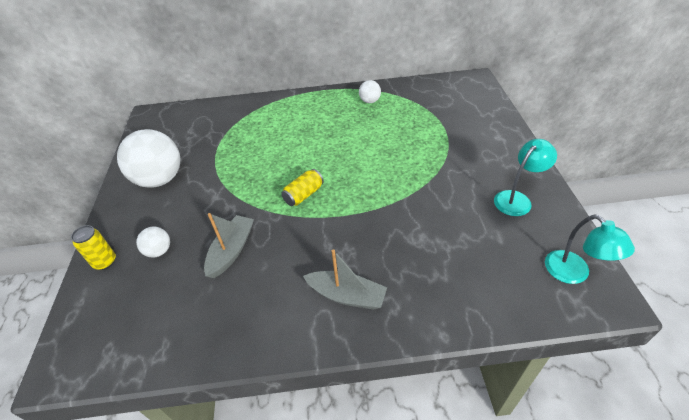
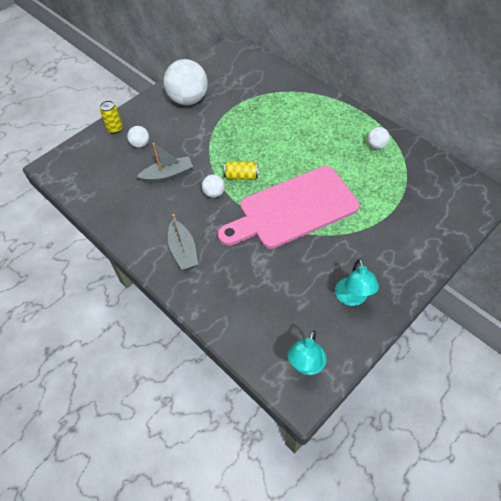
camera: 50 degrees right, 10 degrees up
(300, 226) = (214, 193): none -> white ball
(382, 182) = (293, 209): none -> pink cutting board
(517, 199) = (352, 298): turquoise lamp -> turquoise lamp turned 75 degrees clockwise

